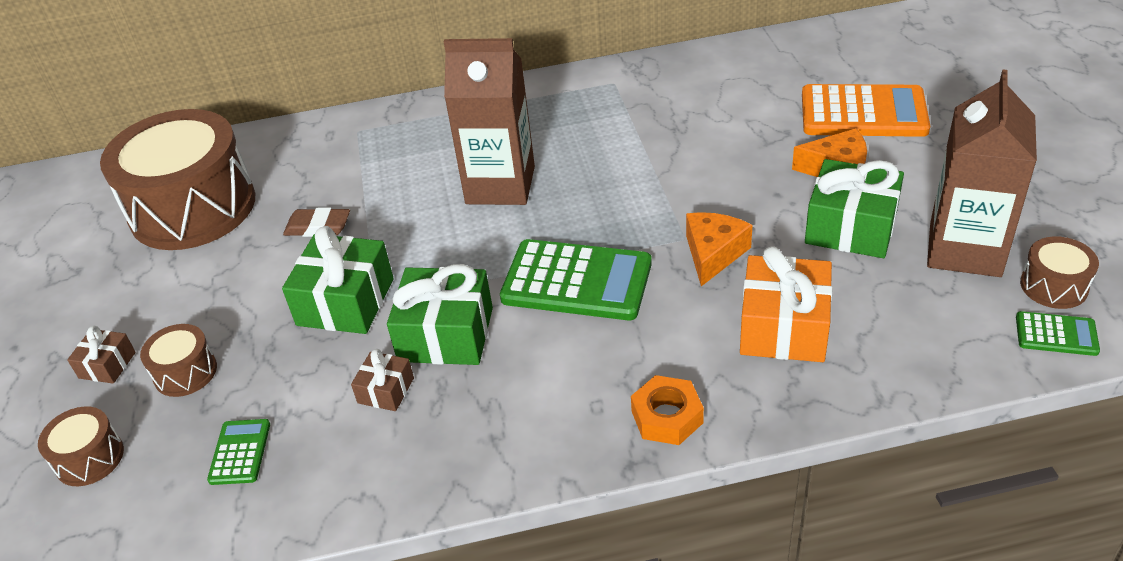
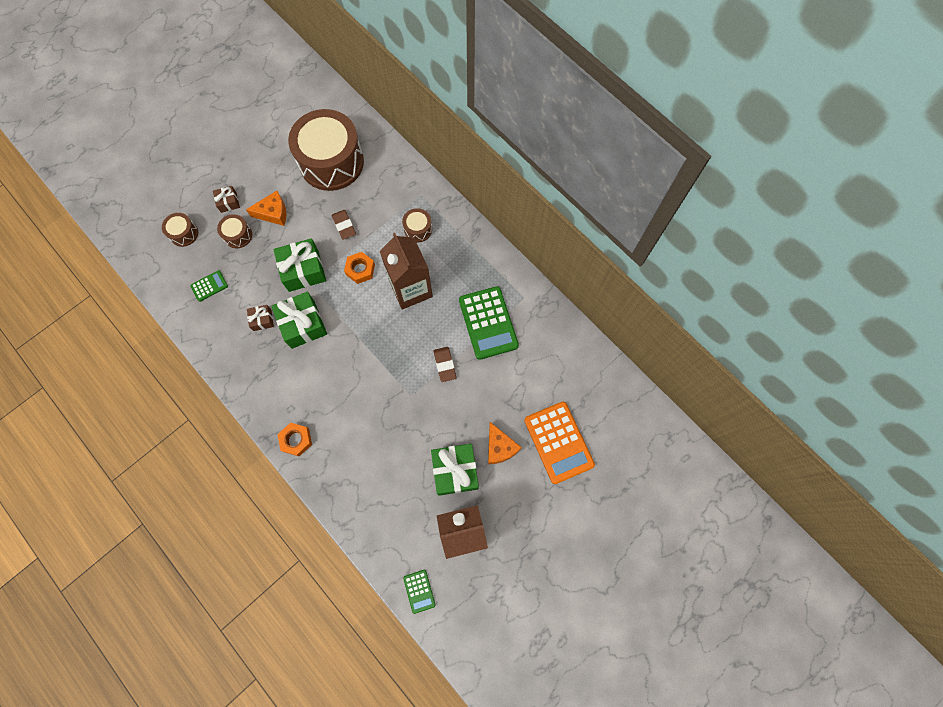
camera: 55 degrees right, 30 degrees up
(413, 231) = (360, 270): none -> orange nut
(576, 281) = (360, 361): green calculator -> green calculator (488, 323)
(659, 186) = (445, 365): none -> brown eraser
(713, 254) = (406, 414): orange cheese -> orange cheese (273, 213)
(783, 327) = (370, 466): orange gift -> none
(1054, 286) = (454, 582): brown drum -> brown drum (418, 229)

